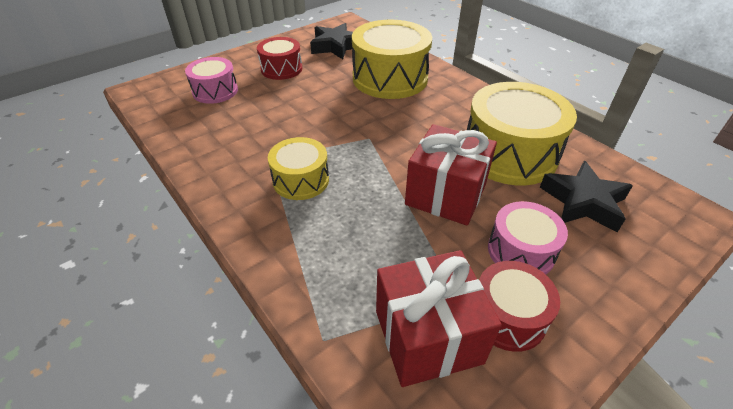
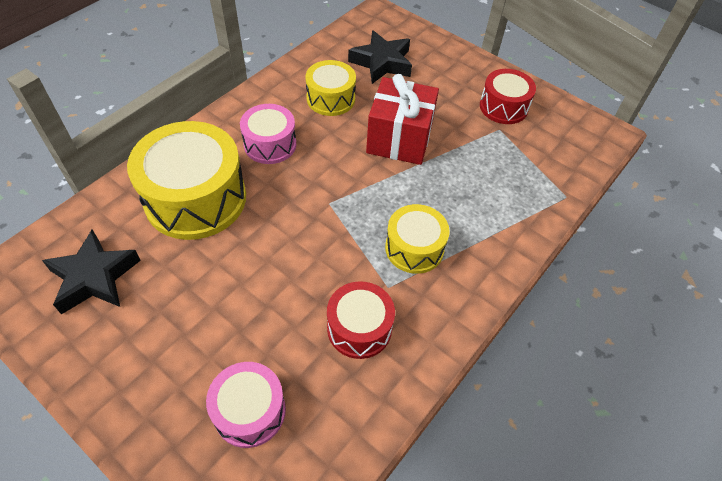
camera: 105 degrees left, 10 degrees up
(281, 69) = (173, 336): red drum -> red drum (359, 328)
(428, 336) = (537, 143): red gift -> none
(509, 154) = (330, 99): yellow drum -> yellow drum, size x0.57
(521, 251) = (445, 98): pink drum -> pink drum (270, 144)

